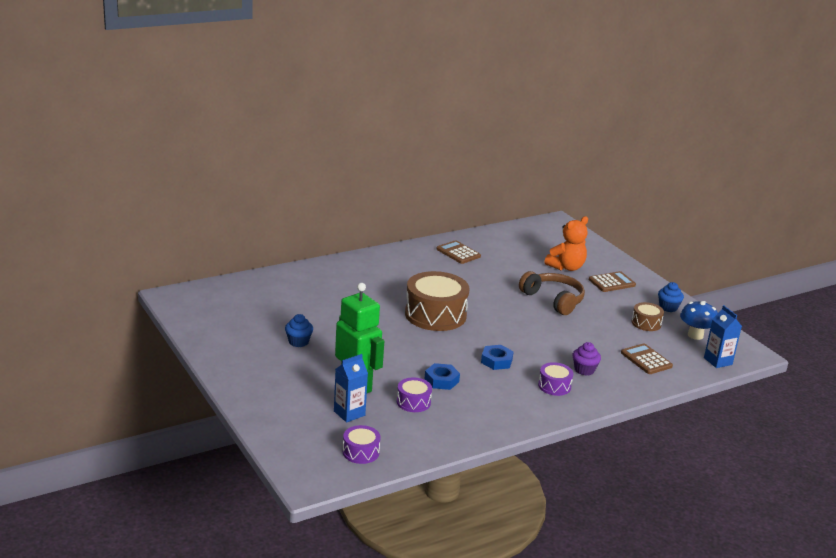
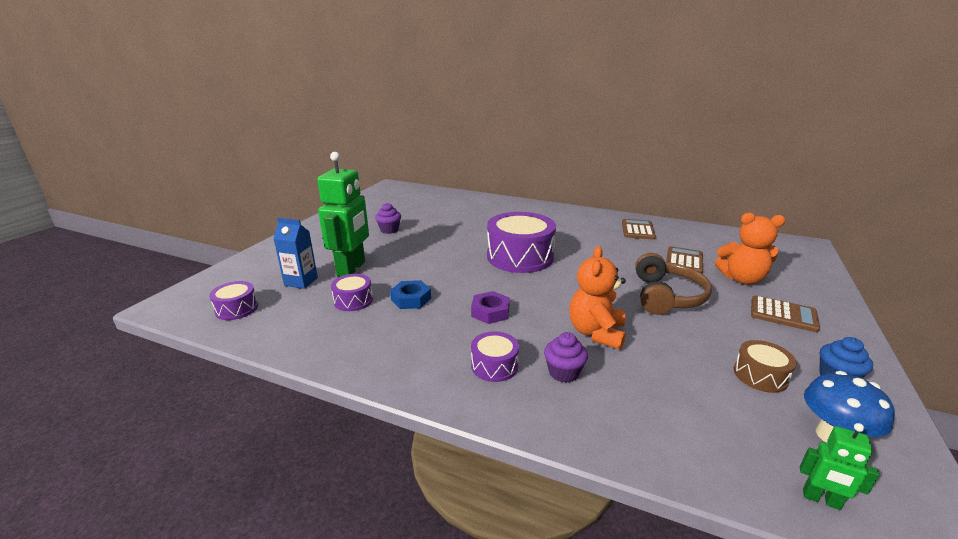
camera: 55 degrees right, 0 degrees up
(298, 342) = (389, 230): blue cupcake -> purple cupcake
(435, 315) = (520, 257): brown drum -> purple drum
(496, 361) = (490, 312): blue nut -> purple nut
(561, 341) = (596, 333): none -> orange teddy bear
(646, 360) = (677, 414): brown calculator -> brown calculator (684, 261)
(718, 361) = (821, 499): blue carton -> green robot

